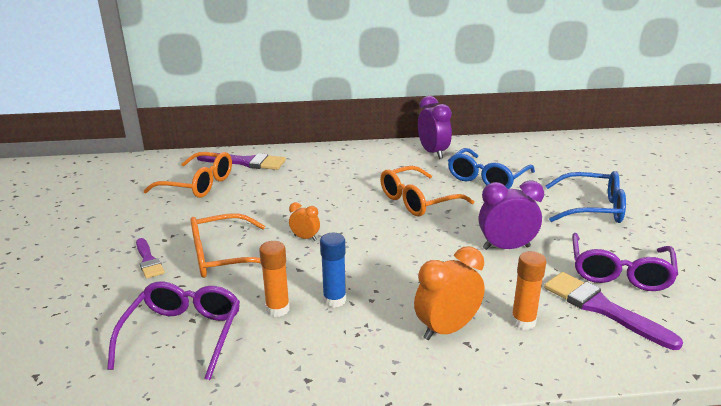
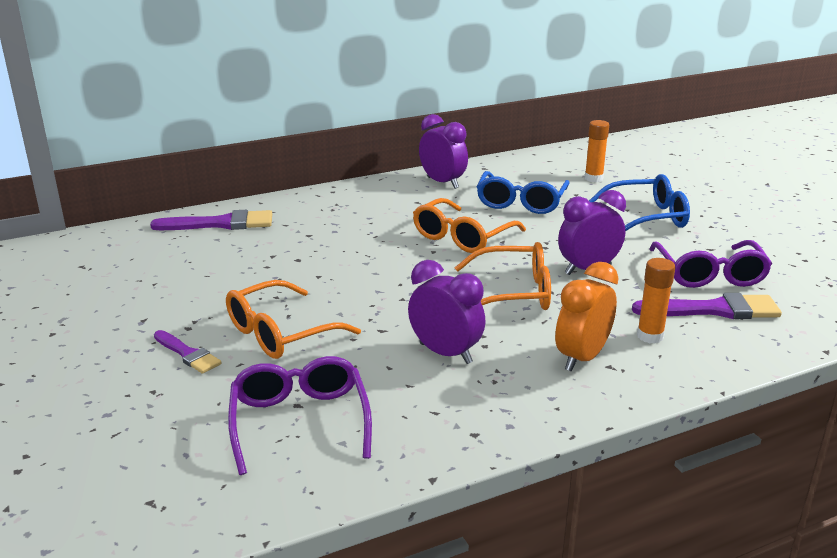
camera: 20 degrees left, 0 degrees up
(198, 184) = (179, 258): orange glasses -> orange glasses (513, 293)
(277, 309) = (389, 374): orange glue stick -> orange glue stick (593, 178)
(305, 238) = (363, 296): orange clock -> none
(334, 300) = (445, 353): blue glue stick -> purple clock
(602, 308) = (714, 310): purple brush -> purple brush turned 150 degrees clockwise

